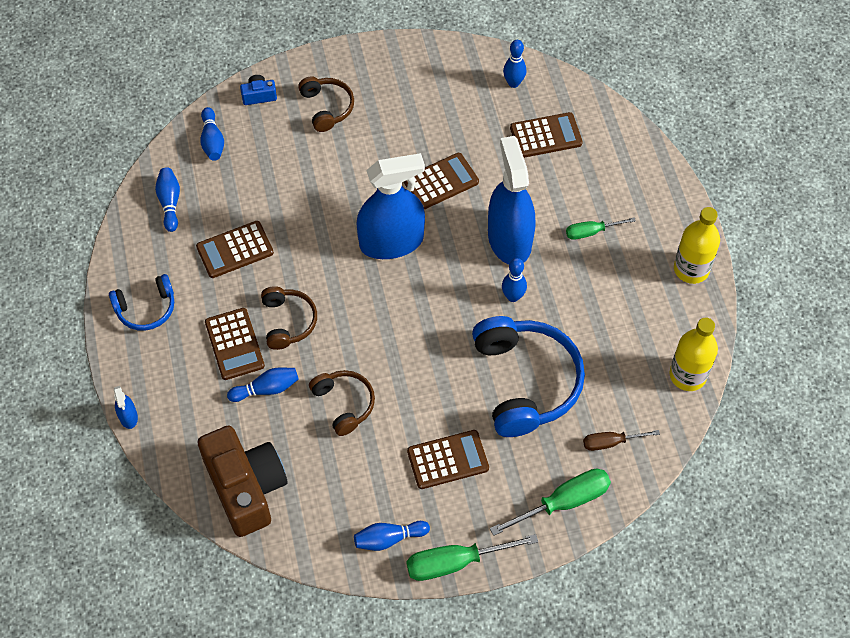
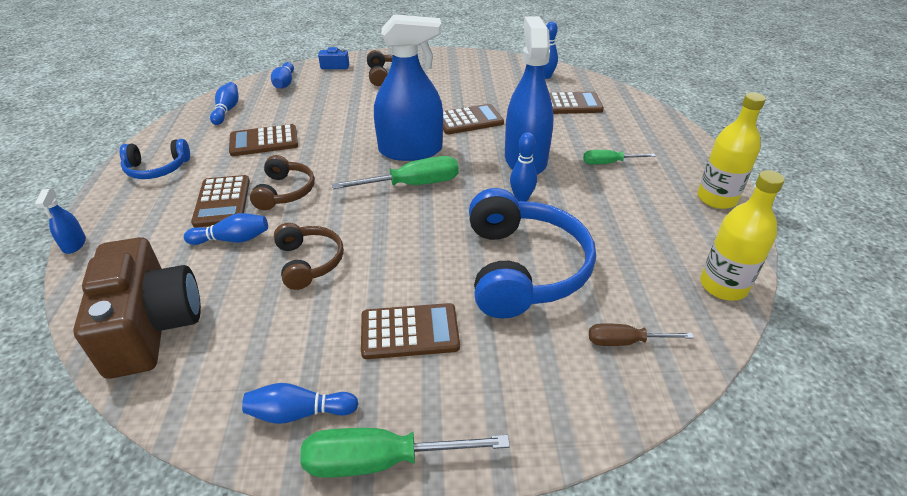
camera: 10 degrees right, 20 degrees down
(564, 502) = (556, 403): green screwdriver -> green screwdriver (413, 184)

